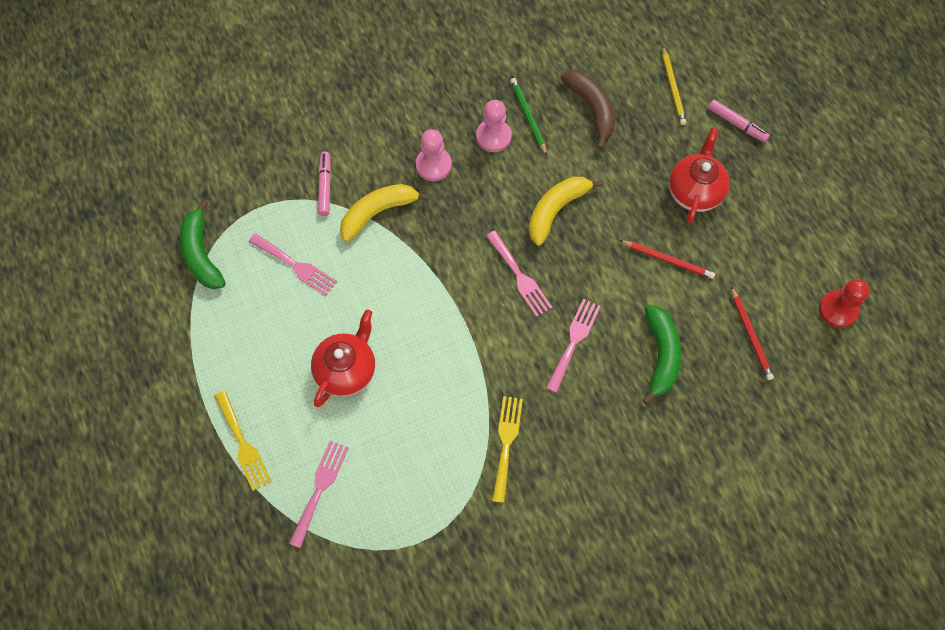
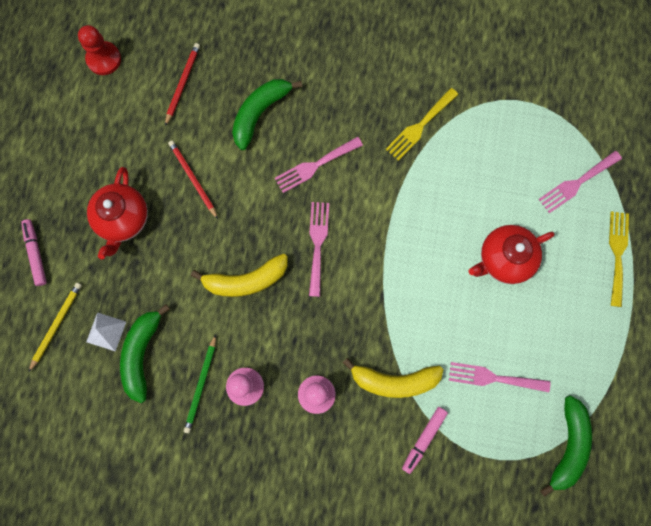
camera: 145 degrees left, 10 degrees up
(296, 266) = (493, 378): pink fork -> pink fork turned 60 degrees counterclockwise
(591, 109) = (142, 353): brown banana -> green banana
(632, 106) = (106, 331): none -> white pyramid
(694, 191) = (123, 220): red teapot -> red teapot turned 45 degrees counterclockwise

